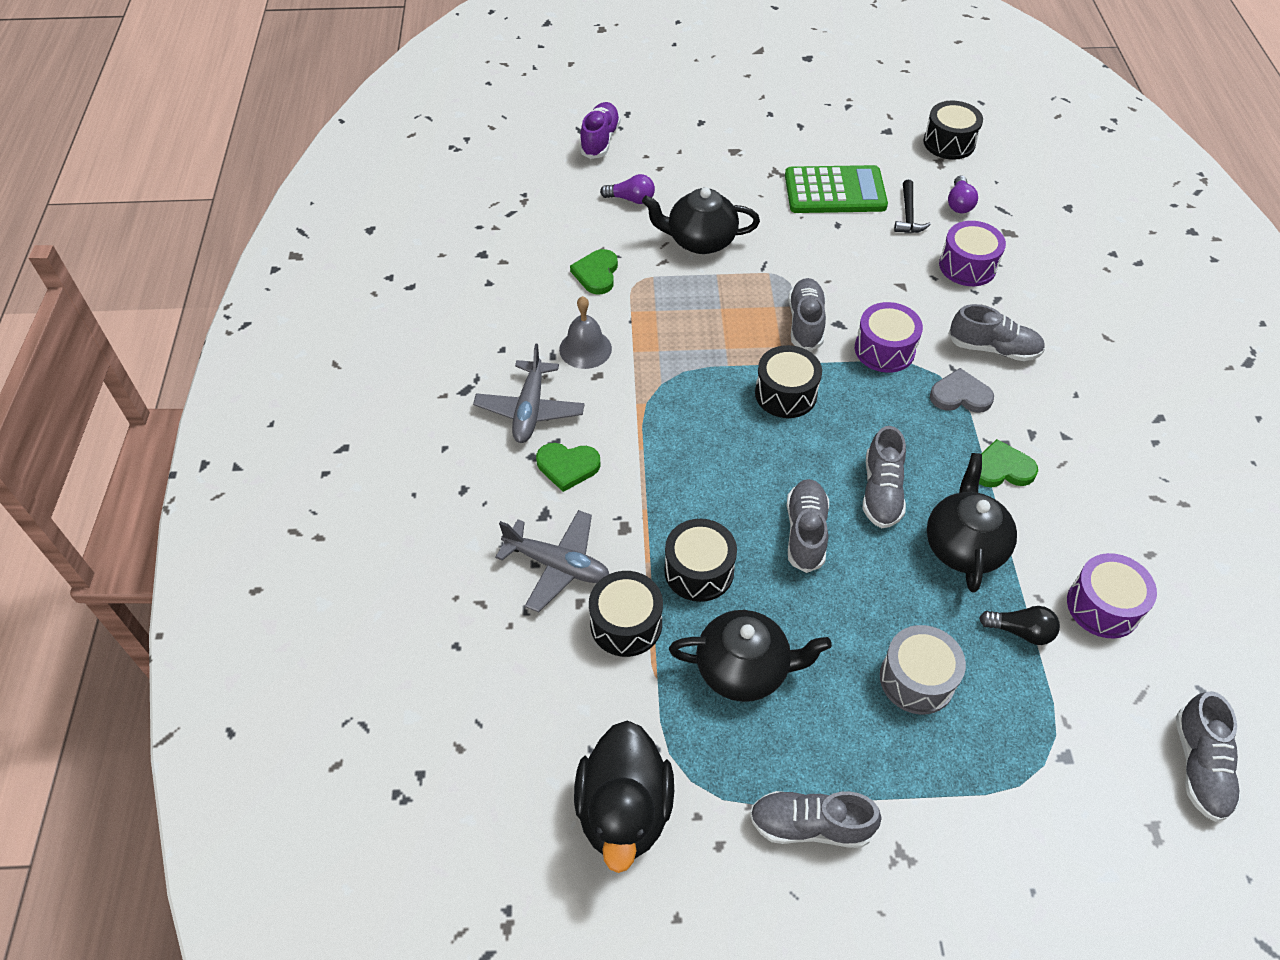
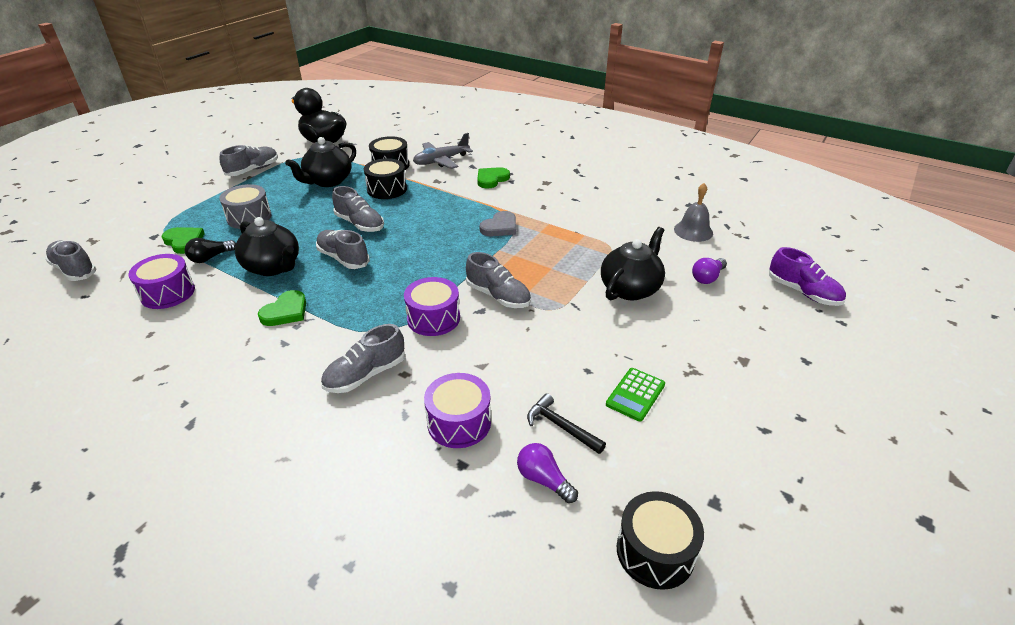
camera: 125 degrees right, 15 degrees down
(530, 409) = (541, 181): grey plane -> none
(585, 349) = (568, 210): grey bell -> grey bell (693, 231)
(596, 274) = (633, 235): green heart -> green heart (184, 241)
(785, 394) = (451, 259): black drum -> none
(835, 191) = (635, 394): green calculator -> green calculator, size x0.55
(960, 395) = (354, 329): grey heart -> grey heart (500, 227)

